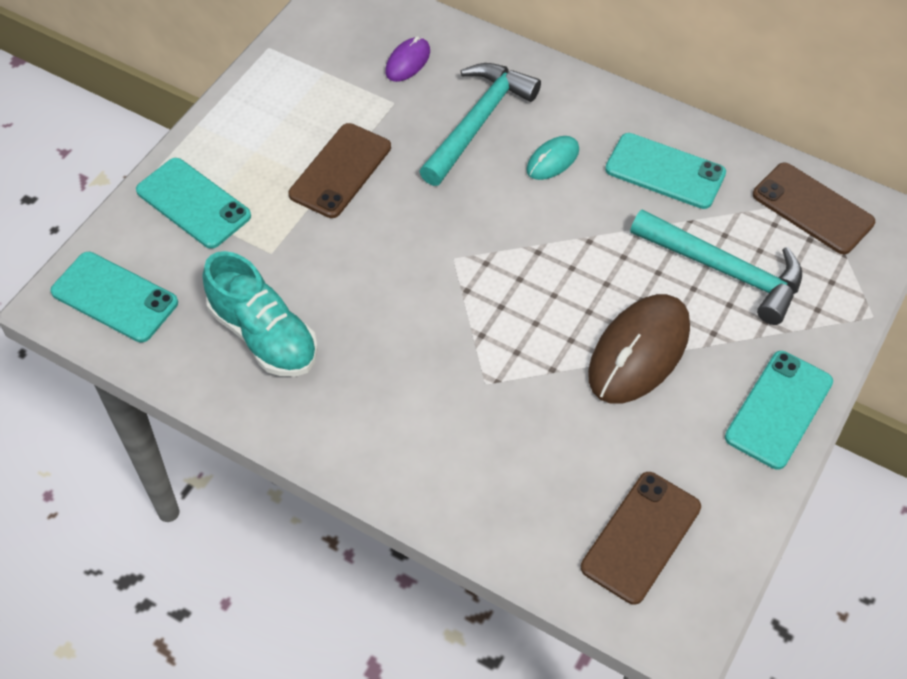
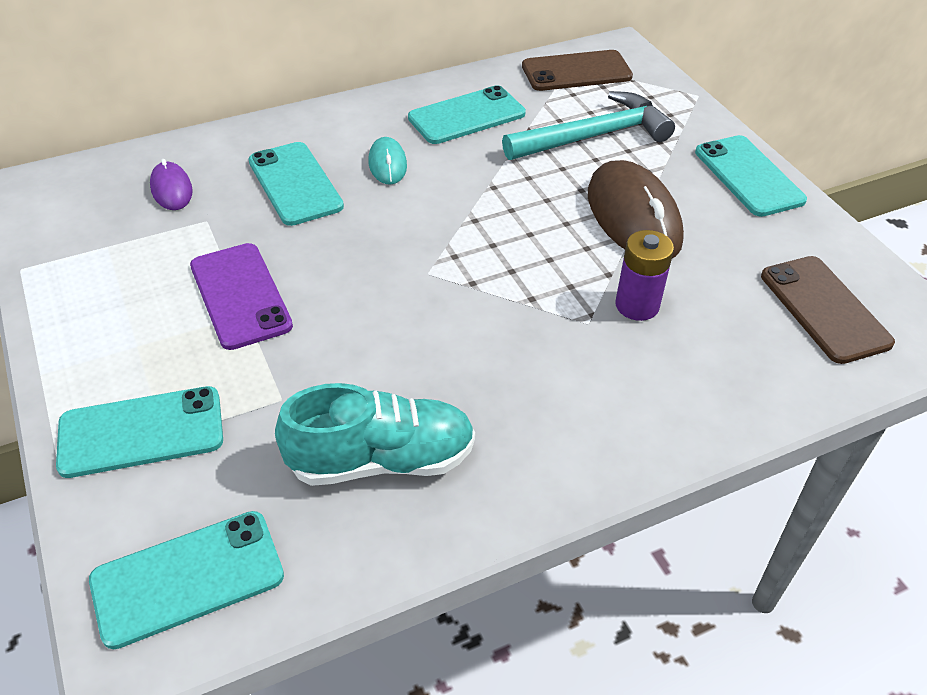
camera: 55 degrees left, 10 degrees down
(340, 171) = (240, 296): brown phone -> purple phone
(477, 122) = (295, 184): turquoise hammer -> turquoise phone
(531, 405) = (637, 305): none -> purple battery

